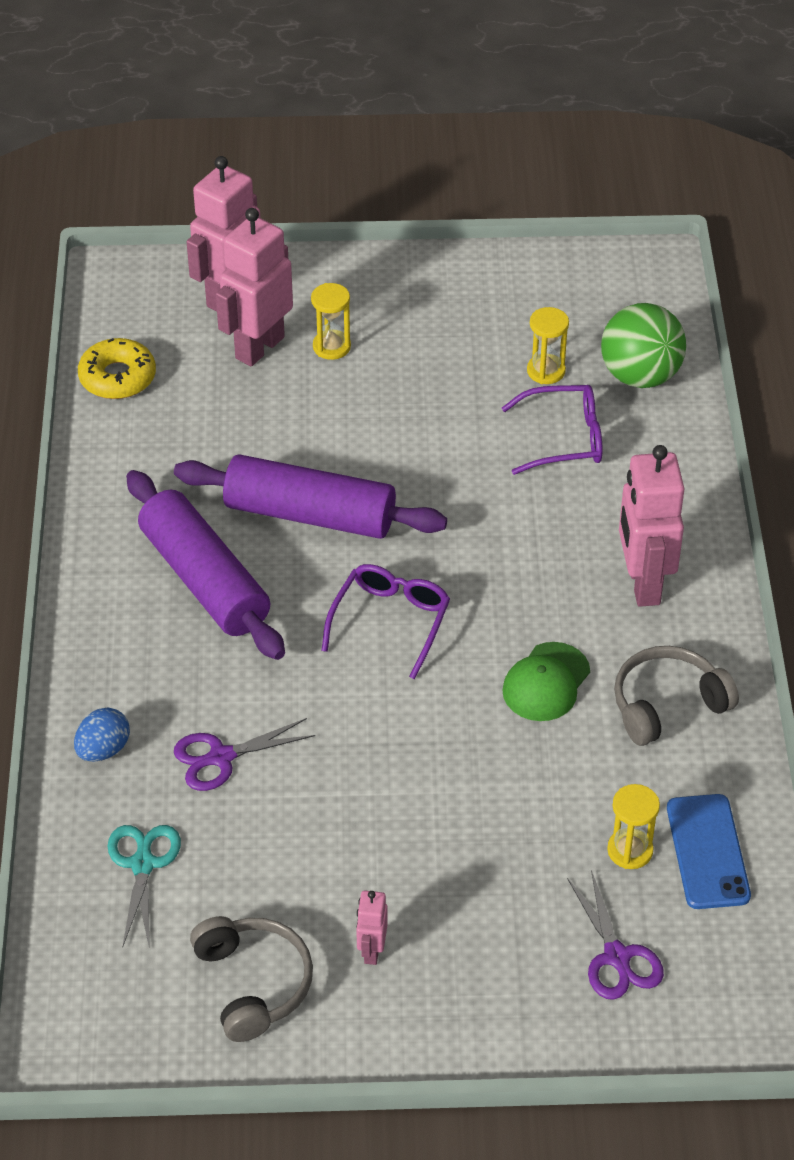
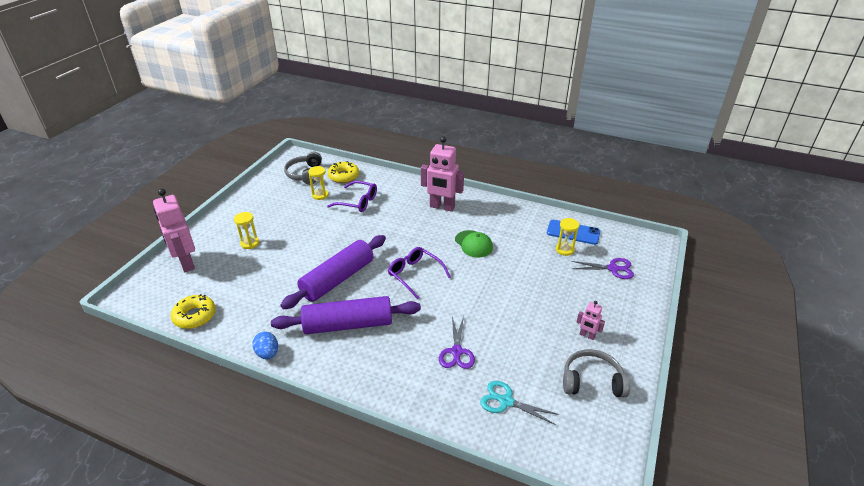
camera: 65 degrees left, 10 degrees down
(103, 749) = (427, 395): blue egg -> blue egg (267, 353)
(259, 347) = (227, 264): pink robot -> none
(564, 439) = (357, 202): purple glasses -> purple glasses turned 90 degrees clockwise
(640, 376) = (343, 176): green ball -> yellow donut
(667, 705) = (502, 220): grey headphones -> grey headphones (305, 174)

